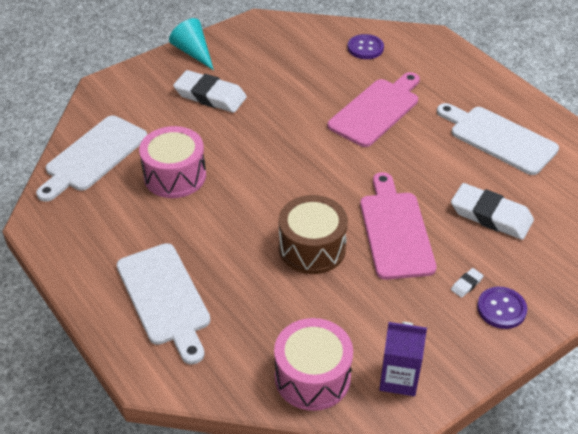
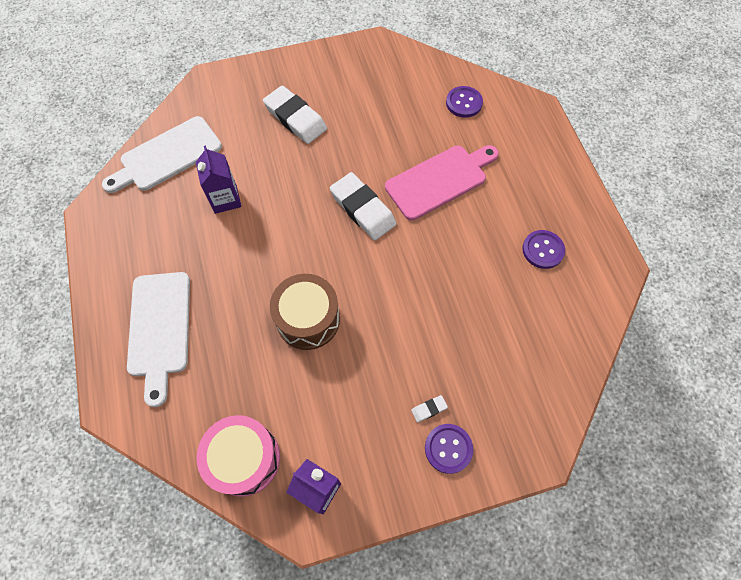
camera: 20 degrees right, 20 degrees up
(175, 176) = (225, 199): pink drum -> purple carton
(193, 52) = (303, 64): turquoise cone -> none
(395, 230) = (392, 325): pink cutting board -> none
(491, 215) = (490, 338): white eraser -> white eraser (363, 209)
(499, 138) = (543, 250): white cutting board -> purple button

